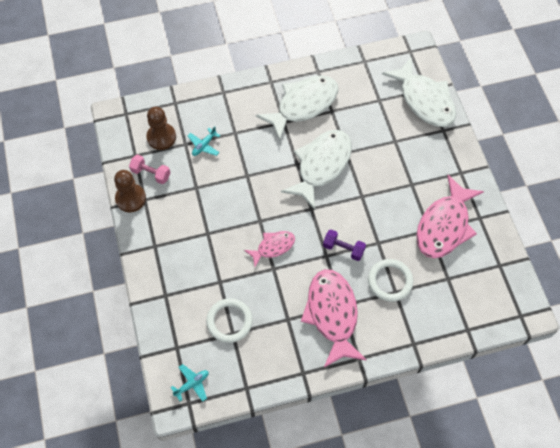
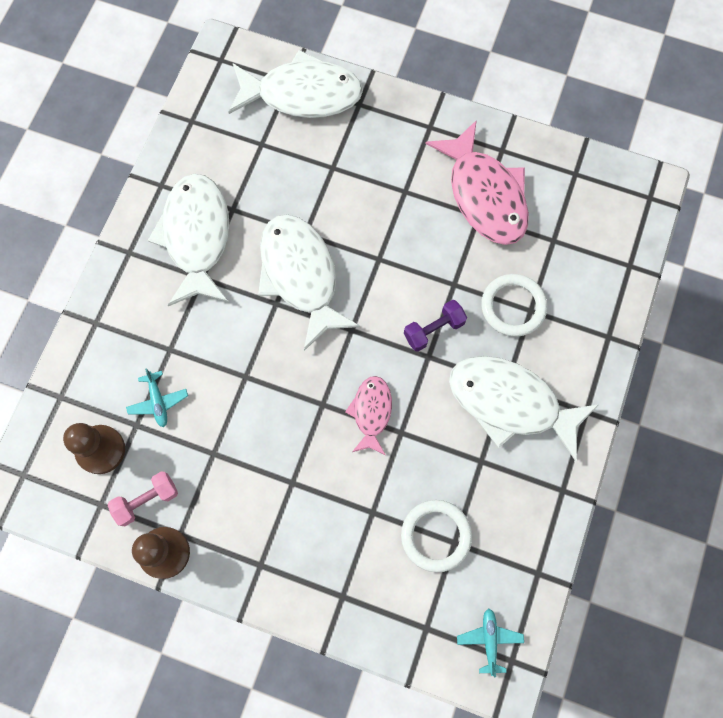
camera: 55 degrees left, 10 degrees up
(332, 314) = (510, 403): pink fish -> white fish

